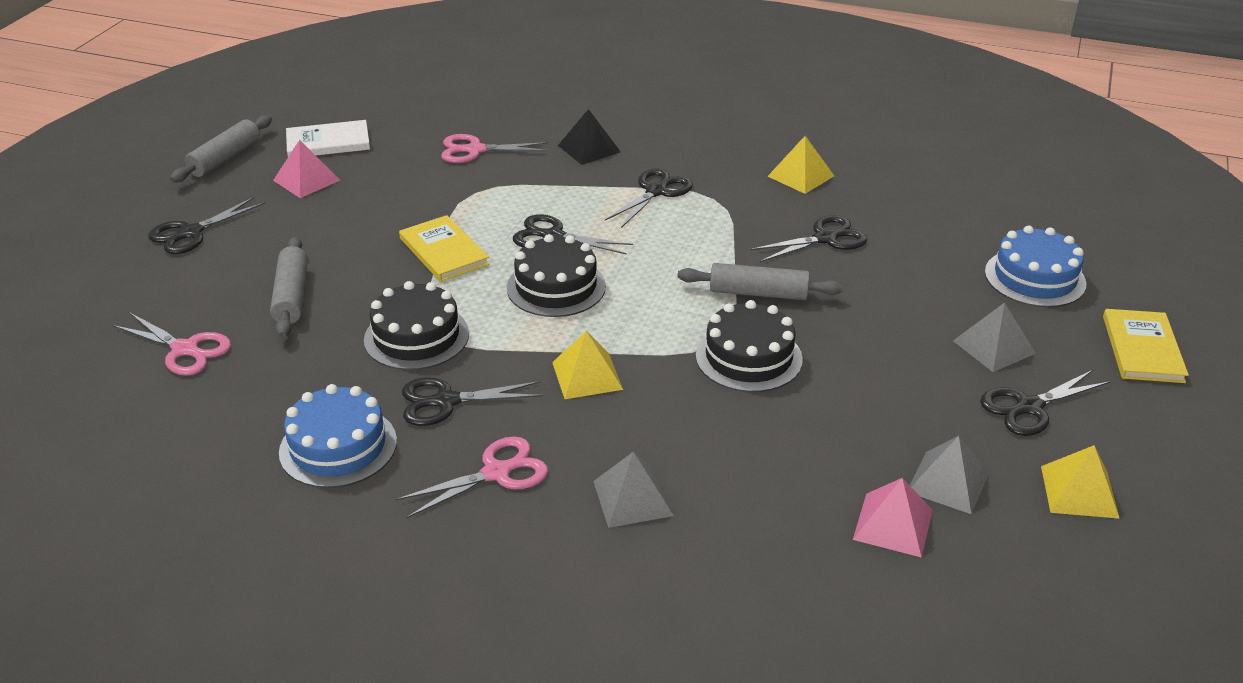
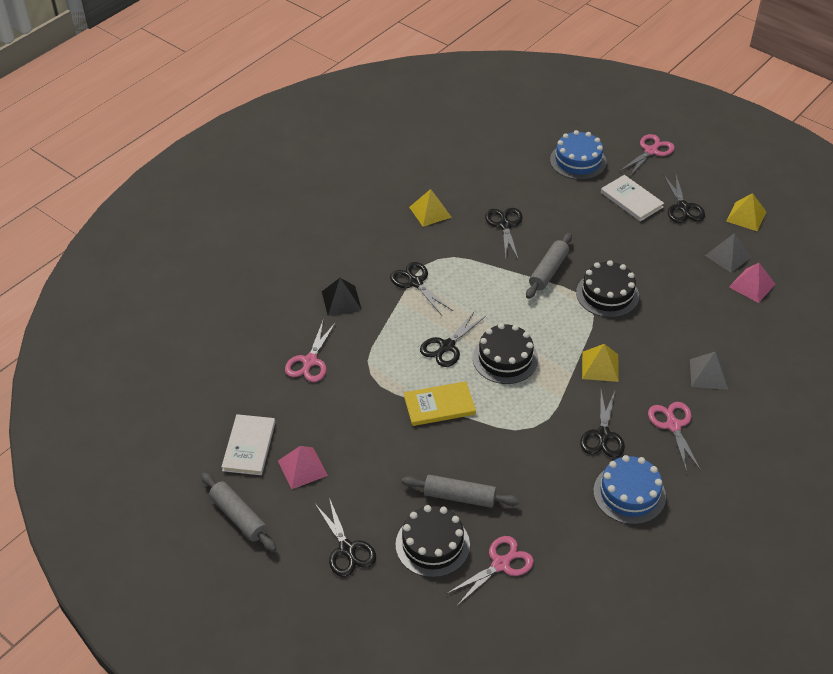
camera: 70 degrees left, 10 degrees up
(416, 337) = (532, 437): black cake -> black cake (432, 544)
(993, 347) = (631, 200): grey pyramid -> white book
(1142, 349) = (651, 151): yellow book -> pink scissors

